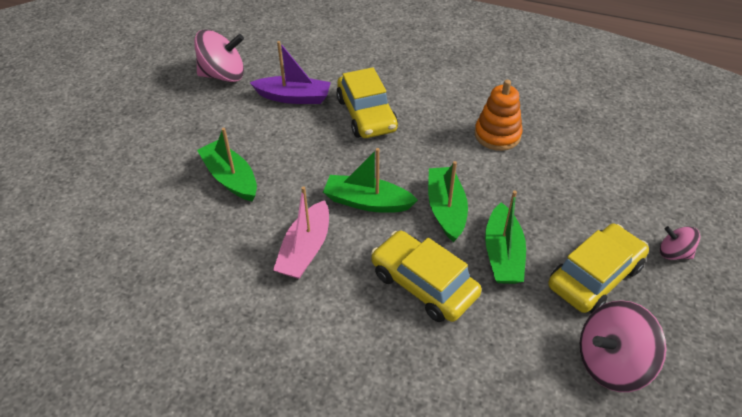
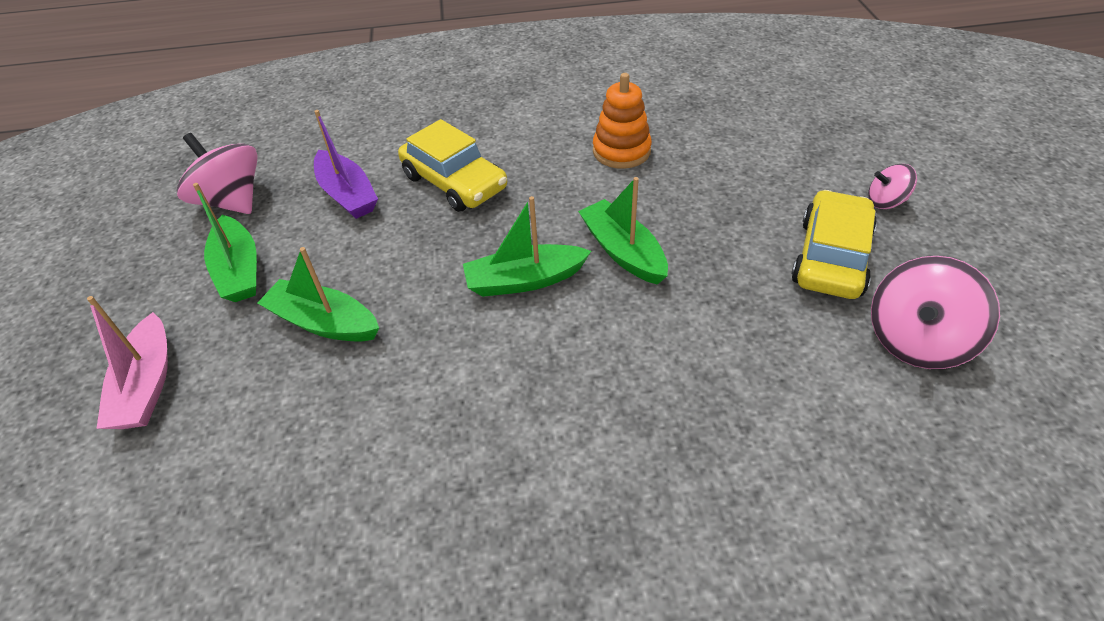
camera: 25 degrees left, 0 degrees up
(223, 75) = (232, 201): pink spinning top -> pink spinning top turned 105 degrees counterclockwise
(294, 97) = (347, 194): purple boat -> purple boat turned 75 degrees clockwise
(305, 250) = (485, 369): pink boat -> pink boat (147, 385)
(423, 284) = (658, 347): yellow car -> none
(503, 254) = (721, 275): green boat -> green boat (239, 270)

